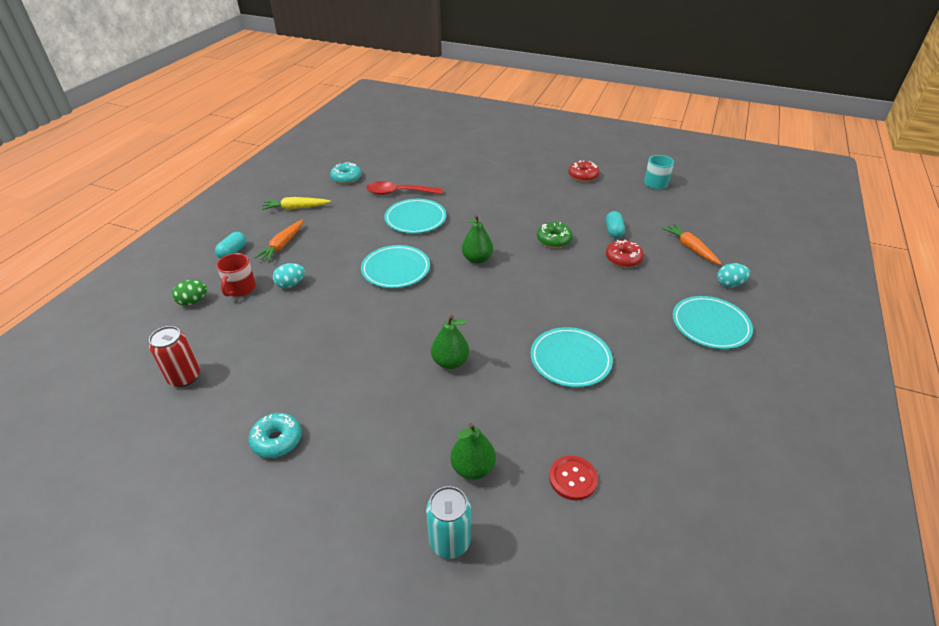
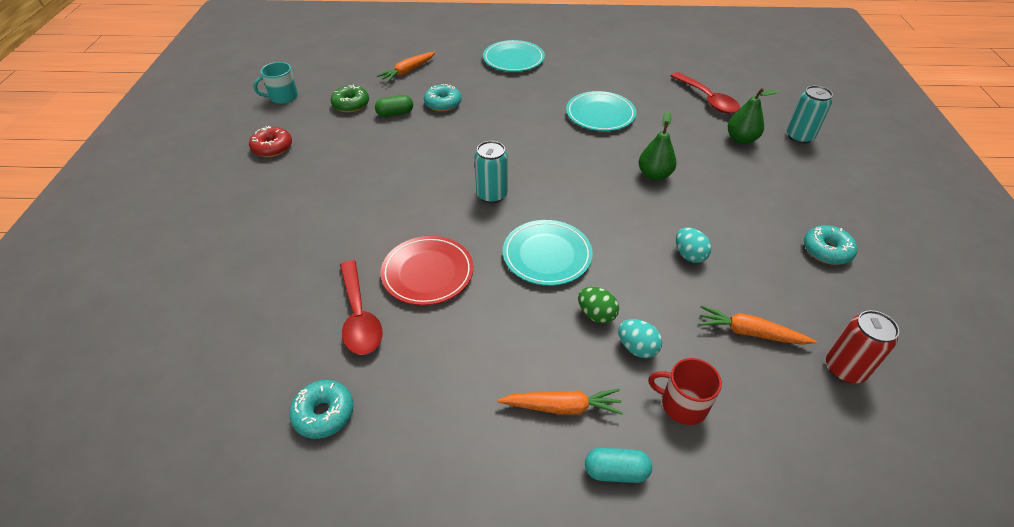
camera: 110 degrees left, 5 degrees up
(193, 301) = (745, 450): green egg -> green egg (596, 314)
(240, 288) = (682, 404): red mug -> red mug turned 150 degrees counterclockwise
(253, 342) = (750, 333): none -> orange carrot
(295, 208) = (451, 447): yellow carrot -> none
(415, 219) = (427, 273): turquoise plate -> red plate
(477, 259) = (492, 195): green pear -> turquoise can
(554, 240) = (428, 148): green donut -> green donut (351, 104)
(572, 478) = (707, 99): red button -> red spoon
(613, 231) = (395, 113): turquoise capsule -> green capsule
(623, 259) = (443, 103): red donut -> turquoise donut
(729, 284) = (454, 53): turquoise egg -> turquoise egg (689, 255)

